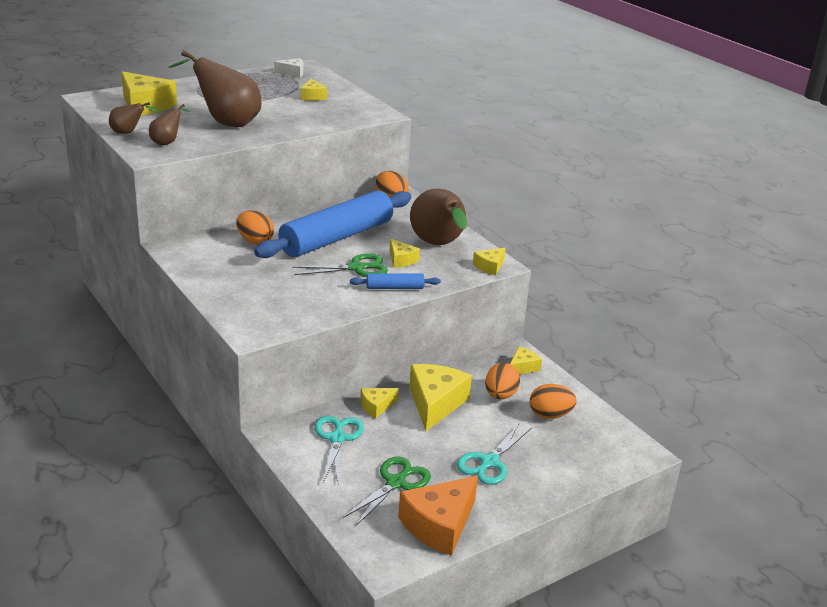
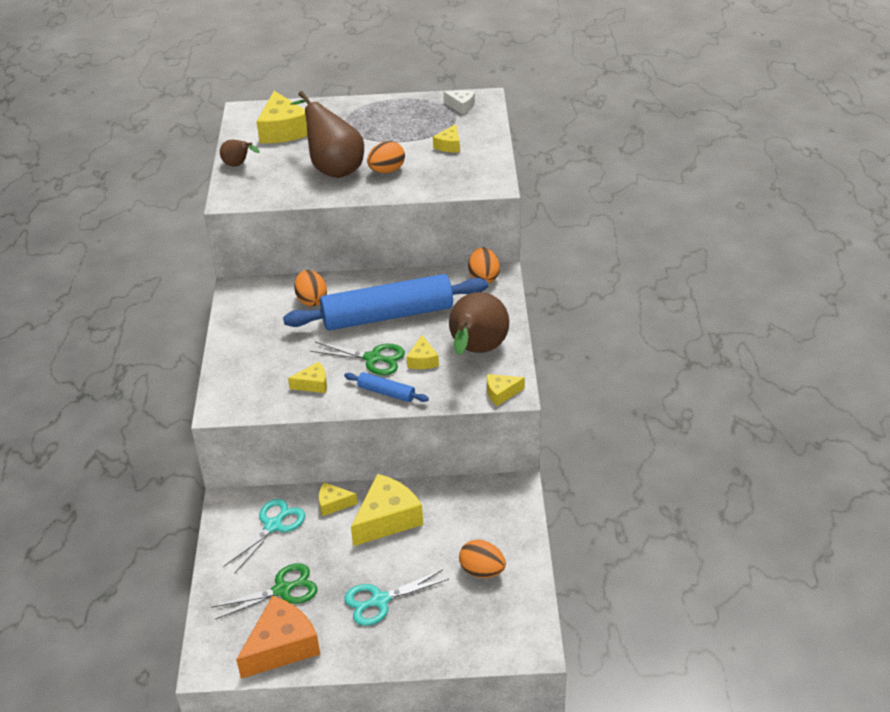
camera: 35 degrees right, 10 degrees up
(167, 142) = (260, 185): brown pear -> none
(439, 525) = (282, 647): orange cheese -> orange cheese turned 150 degrees clockwise
(500, 395) = (455, 531): orange egg -> orange egg (387, 171)
(522, 367) = (506, 507): yellow cheese -> yellow cheese (313, 384)

